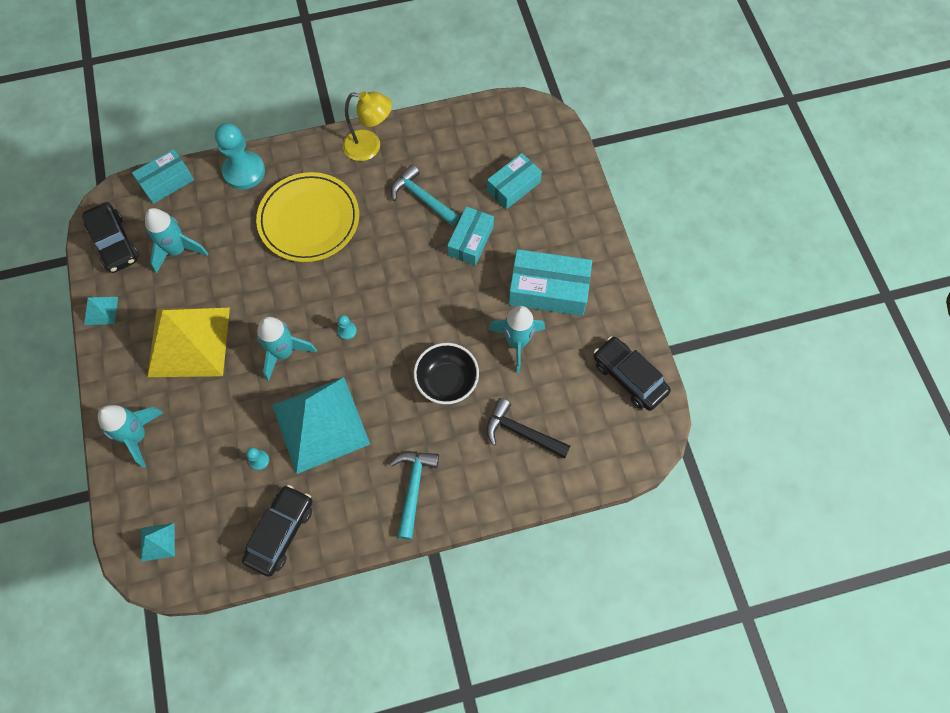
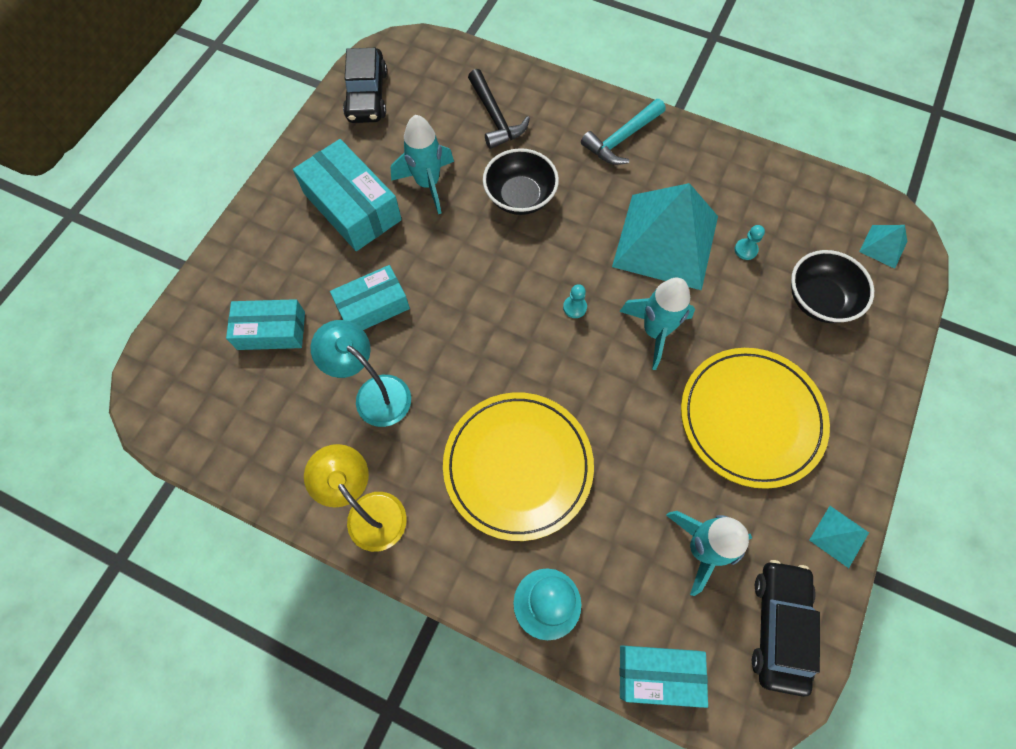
camera: 140 degrees left, 0 degrees up
(137, 436) = (859, 355): turquoise rocket -> none
(185, 458) = (818, 299): none -> black bowl
(189, 341) = (751, 418): yellow pyramid -> yellow plate
(280, 532) = (762, 181): black car -> none
(422, 198) = (374, 393): turquoise hammer -> turquoise lamp

